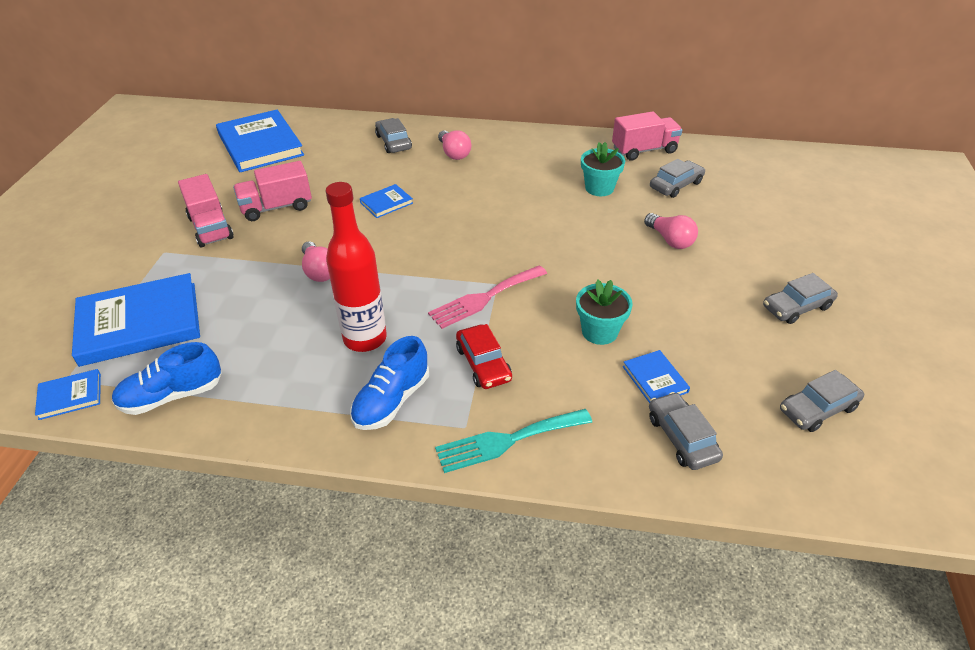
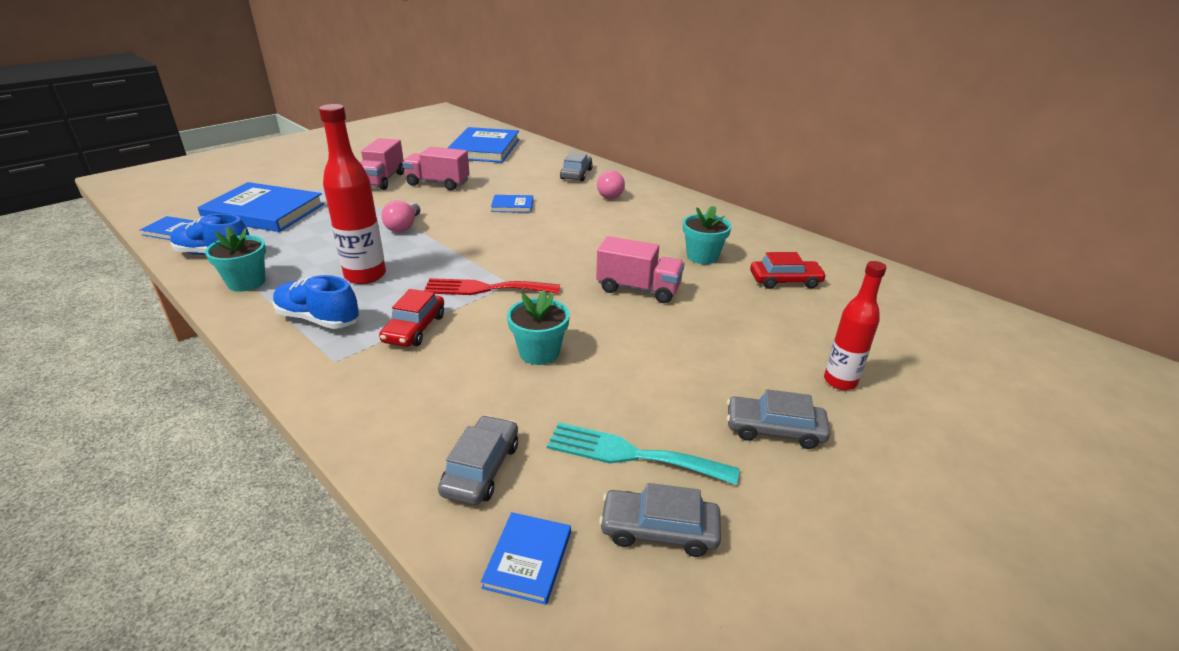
camera: 35 degrees right, 10 degrees down
(262, 405) = (246, 282): none -> turquoise flower pot
(391, 400) = (318, 319): blue shoe -> blue shoe turned 45 degrees clockwise
(484, 298) = (485, 288): pink fork -> red fork
(507, 440) = (346, 386): turquoise fork -> turquoise fork (631, 454)
(644, 150) = (790, 246): pink truck -> pink truck (638, 289)
(655, 379) = (531, 411): blue book -> blue book (528, 559)
(670, 240) = (714, 317): pink light bulb -> none
(676, 185) = (785, 281): grey car -> red car
(791, 252) = (840, 381): none -> red bottle

